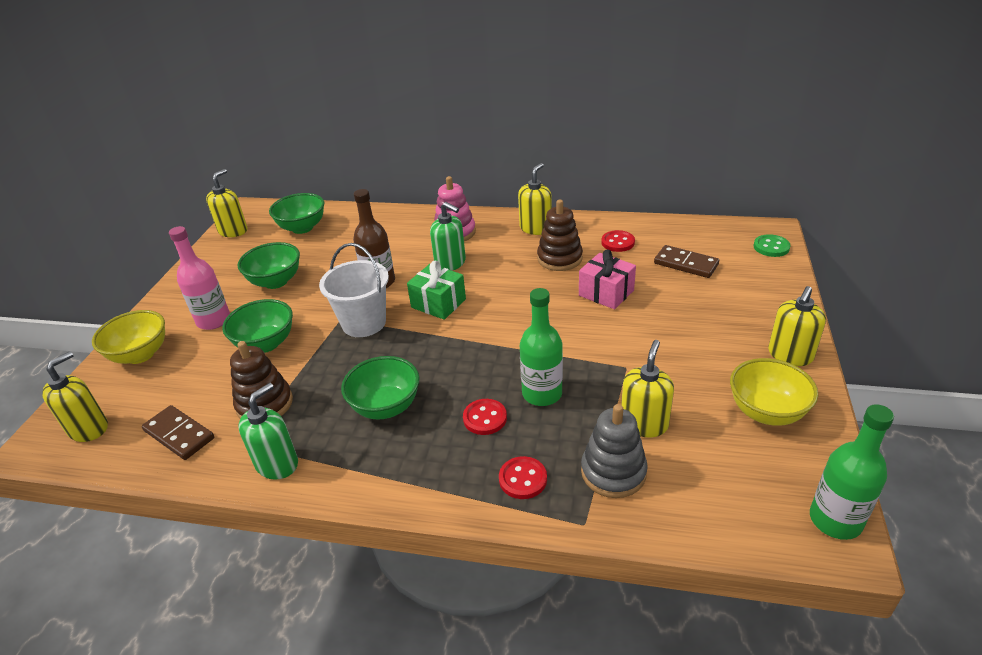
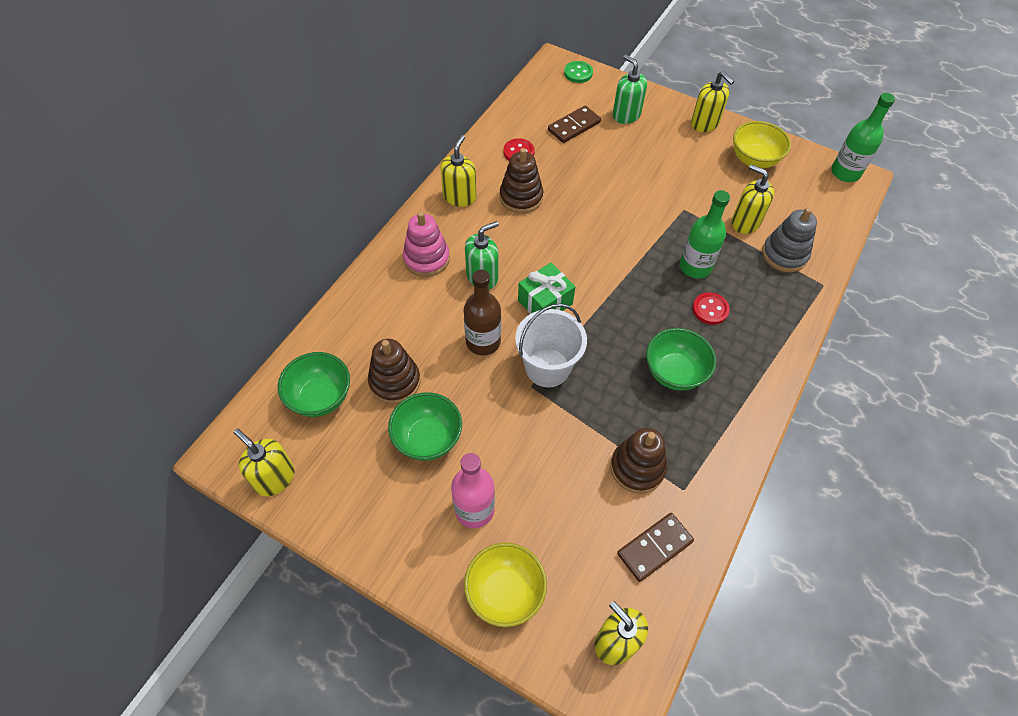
camera: 75 degrees left, 20 degrees up
(266, 344) = (542, 459): green bowl -> none
(277, 464) = (718, 464): green soap dispenser -> green soap dispenser (626, 115)
(325, 253) = (395, 381): none -> brown stacking toy
(523, 479) = (778, 305): red button -> none
(535, 228) = (459, 197): yellow soap dispenser -> yellow soap dispenser turned 60 degrees clockwise
(606, 293) = (588, 186): pink gift -> none

